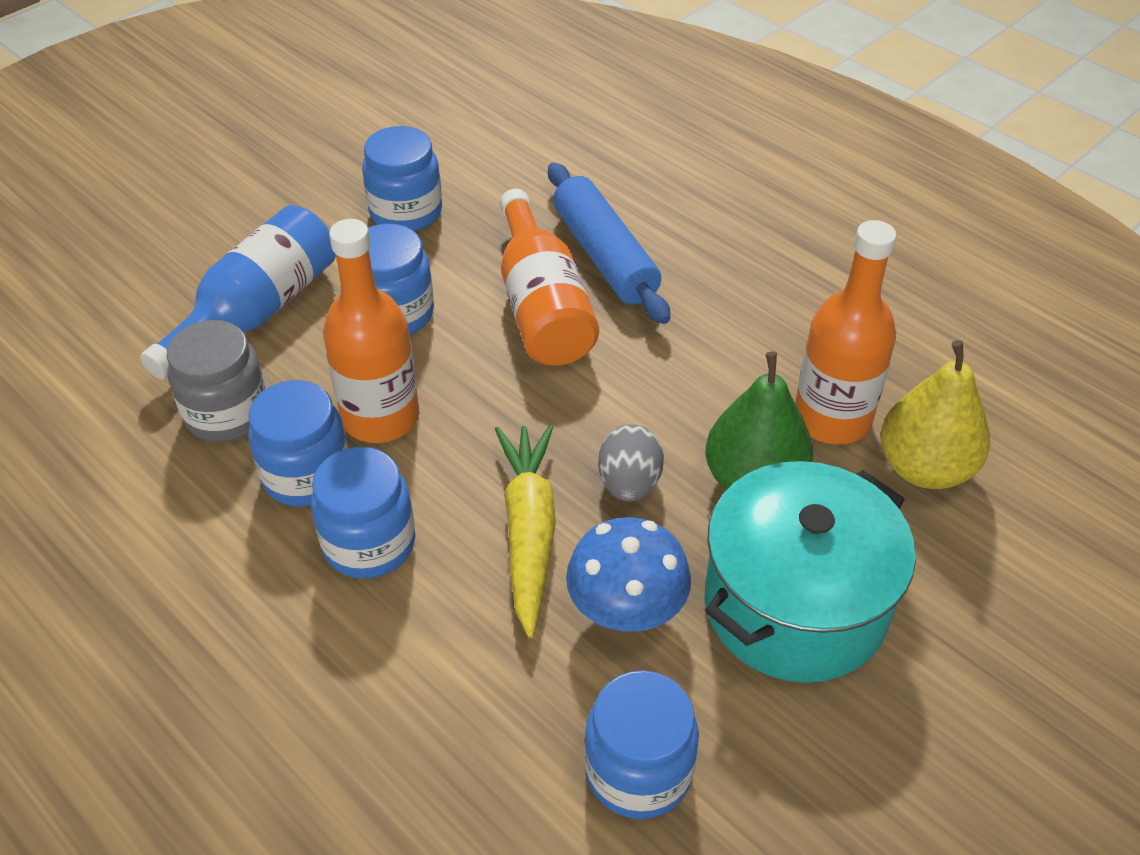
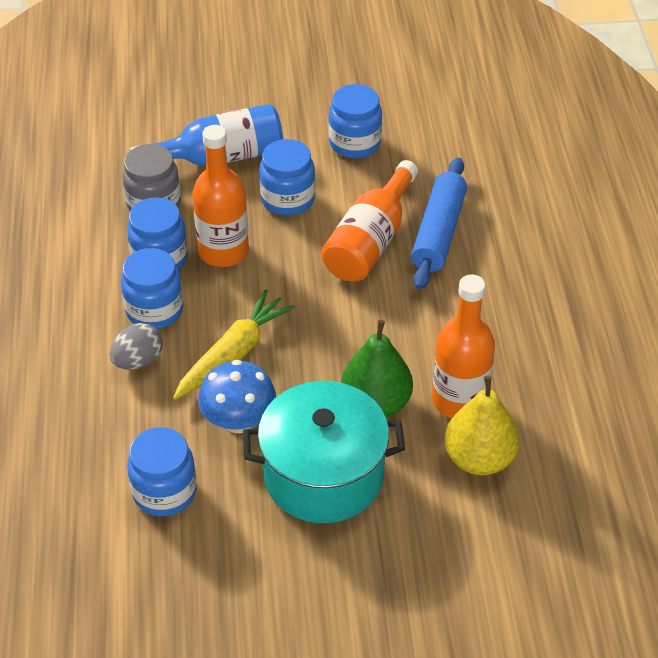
camera: 40 degrees right, 0 degrees up
(629, 484) = (309, 363): grey egg -> grey egg (138, 361)

